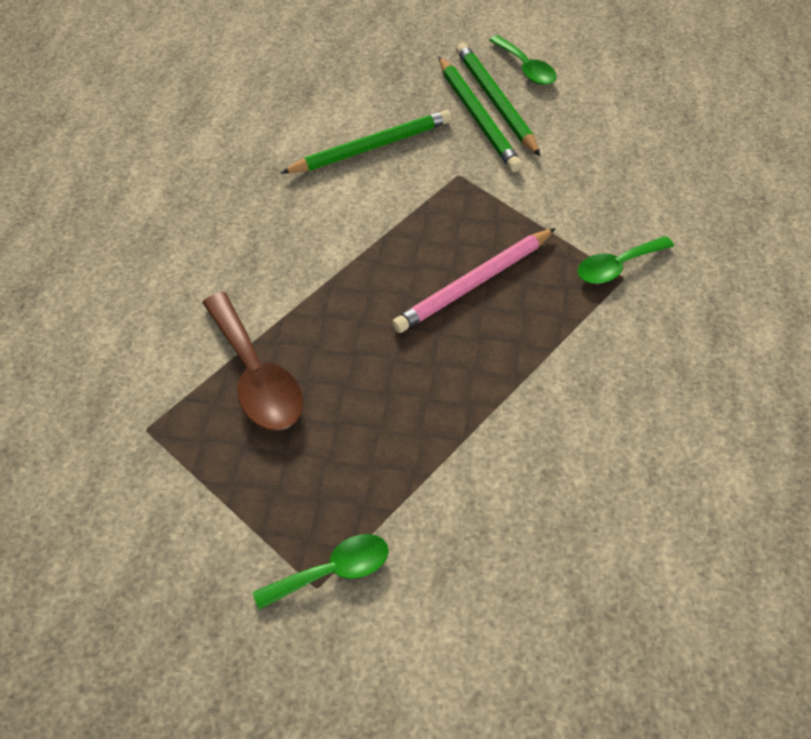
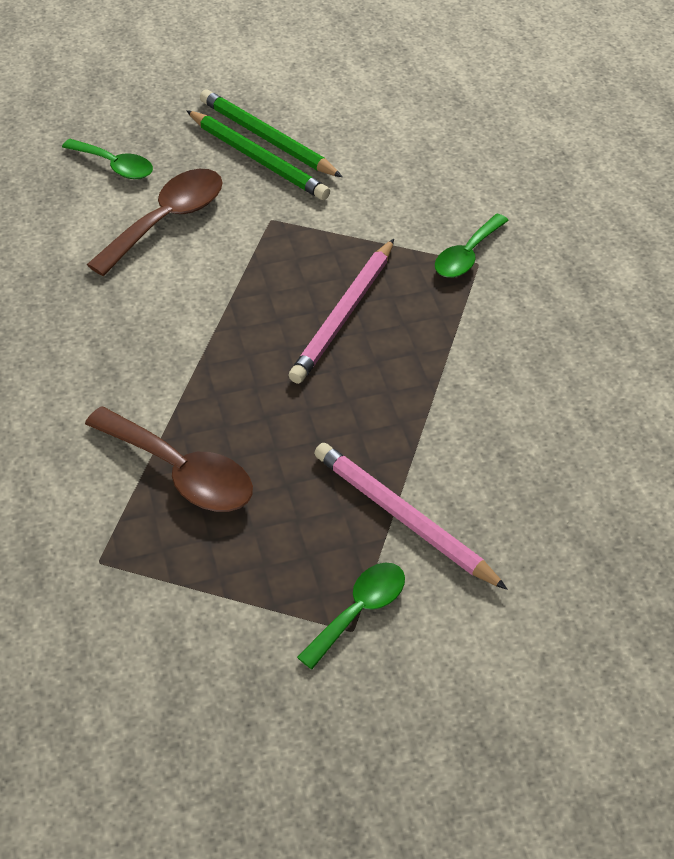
camera: 25 degrees left, 5 degrees down
(371, 147) = (167, 220): green pencil -> brown spoon
(421, 497) = (403, 518): none -> pink pencil
(526, 68) = (279, 97): green spoon -> green spoon (115, 166)

